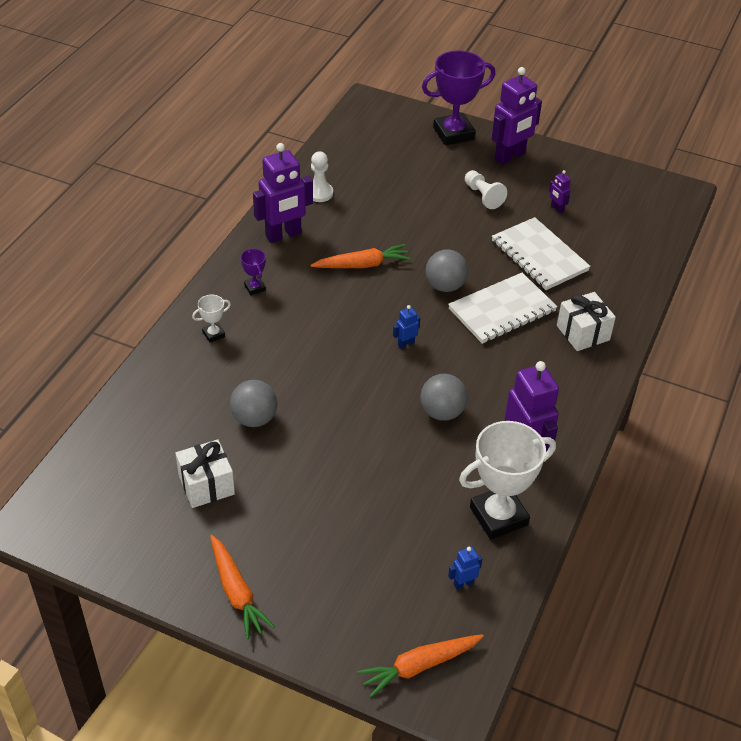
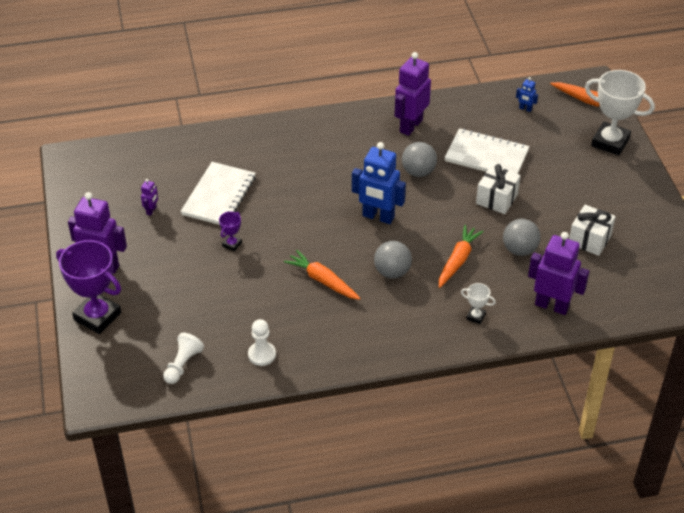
camera: 125 degrees left, 0 degrees up
(236, 592) = (634, 185): orange carrot -> orange carrot (458, 260)
(254, 288) = (408, 324): purple trophy -> purple trophy (232, 244)
(283, 235) = (334, 345): purple robot -> purple robot (552, 305)
(406, 344) = (378, 217): blue robot -> blue robot, size x2.26
(445, 286) = (300, 226): grey ball -> grey ball (392, 272)
(483, 196) = (173, 257): white pawn -> white pawn (182, 365)
(498, 516) = (468, 116): white trophy -> white trophy (610, 142)
(502, 310) = (297, 188): white notebook -> white notebook (486, 156)
(583, 333) = (280, 144): white gift -> white gift (497, 199)

